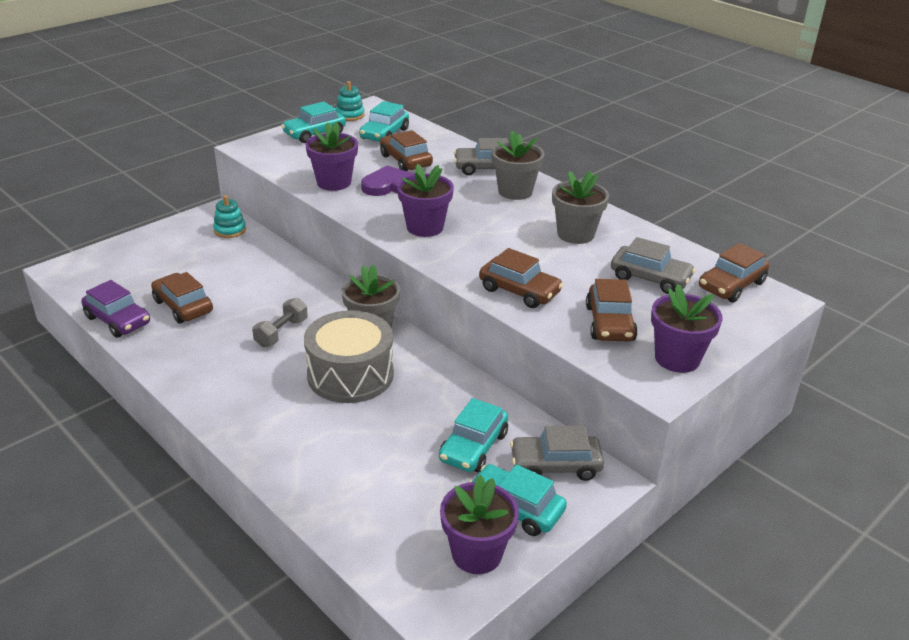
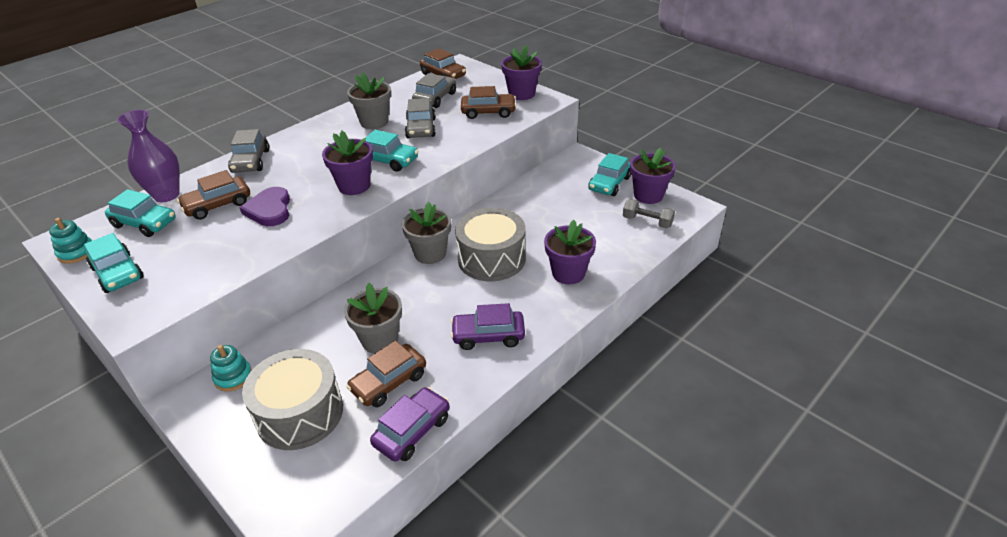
camera: 90 degrees left, 5 degrees up
(171, 264) = (300, 413): none -> grey drum
(217, 367) = (488, 336): none -> purple car
(281, 333) = (436, 304): grey dumbbell -> grey dumbbell (647, 222)
(334, 182) = (252, 244): purple flower pot -> purple flower pot (568, 273)
(429, 137) = (166, 195): none -> purple vase
(473, 447) = (561, 200): turquoise car -> turquoise car (388, 160)
(515, 191) = (299, 147): grey flower pot -> grey flower pot (380, 340)
(519, 291) = (452, 142): brown car -> none
(555, 465) = (570, 171): grey car -> grey car (421, 128)

